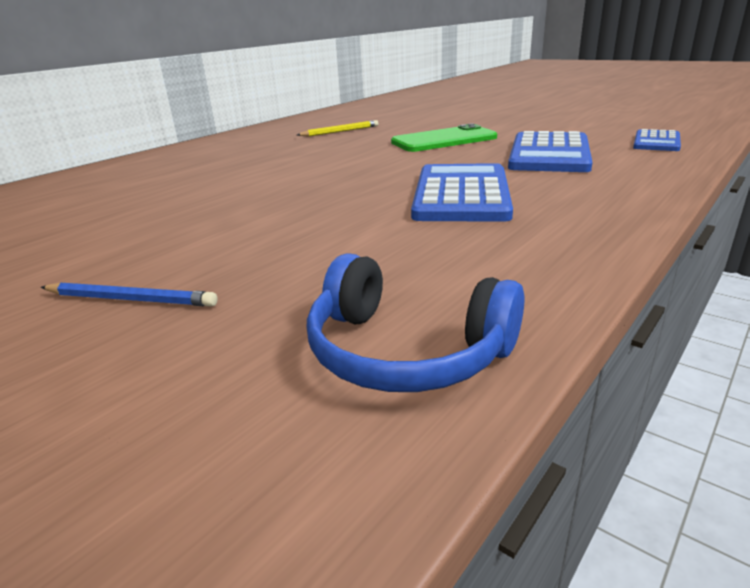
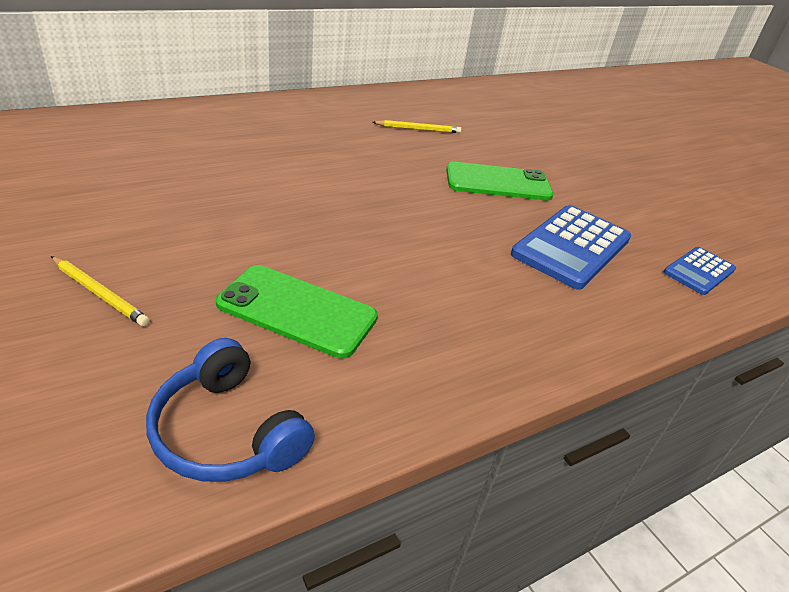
camera: 15 degrees right, 10 degrees up
(130, 299) = (99, 293): blue pencil -> yellow pencil
(368, 248) = (297, 311): none -> green phone
(461, 194) = (432, 273): blue calculator -> none

